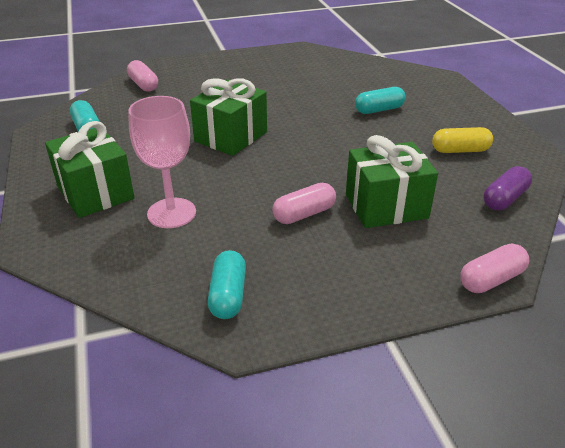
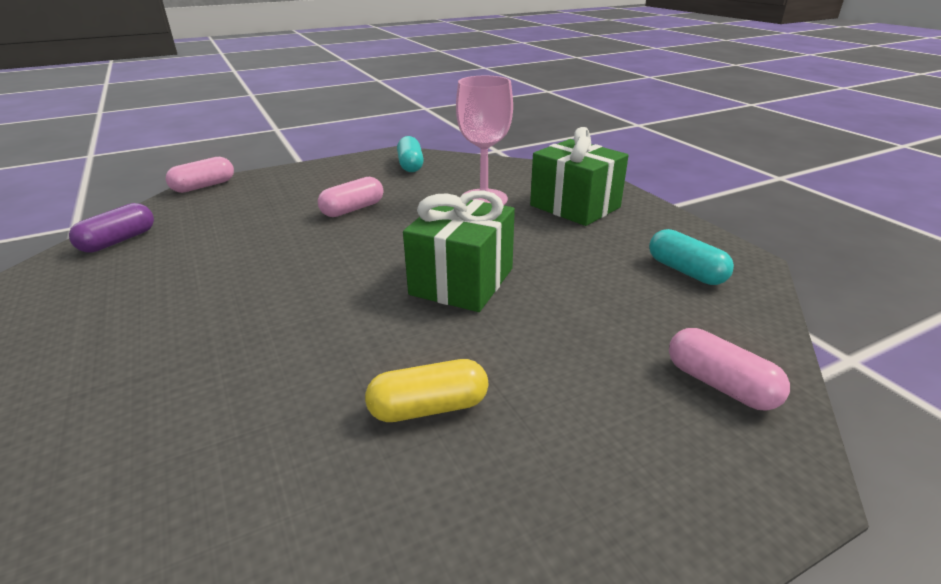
camera: 170 degrees right, 5 degrees down
(379, 110) = (187, 370): turquoise capsule -> none
(386, 206) = (264, 223): green gift -> none
(460, 150) = (107, 296): yellow capsule -> yellow capsule (429, 408)

